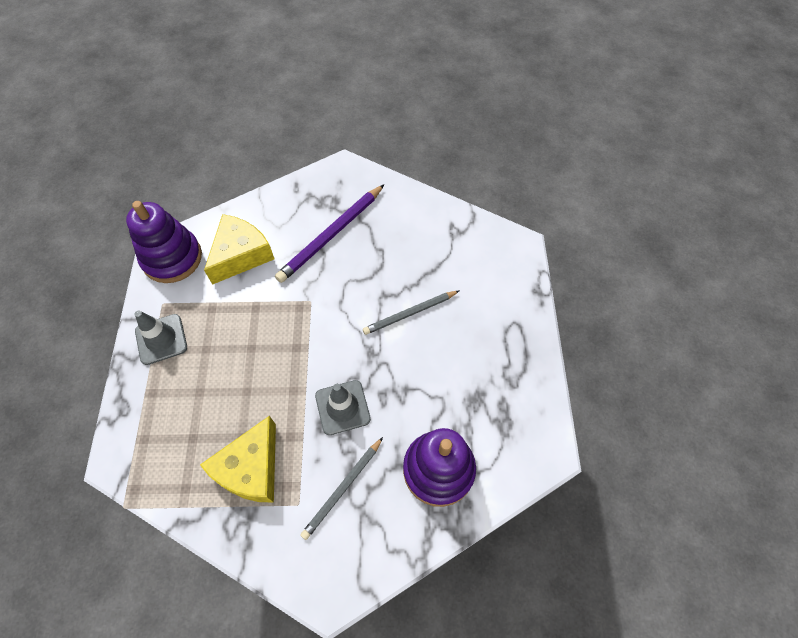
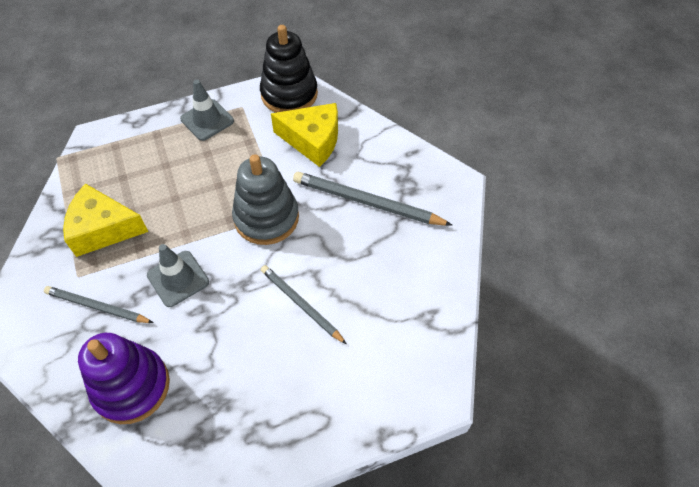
camera: 70 degrees right, 5 degrees down
(172, 258) = (289, 94): purple stacking toy -> black stacking toy
(310, 316) = (266, 218): none -> grey stacking toy
(331, 235) = (367, 202): purple pencil -> grey pencil

